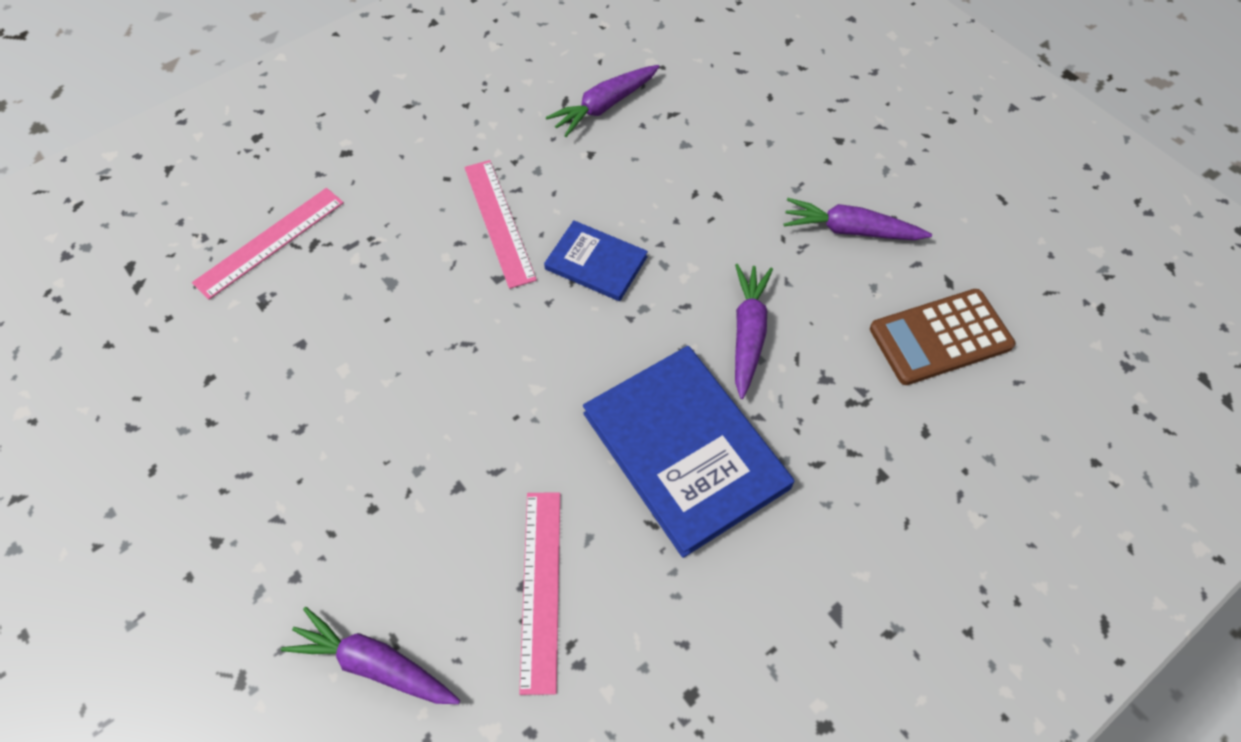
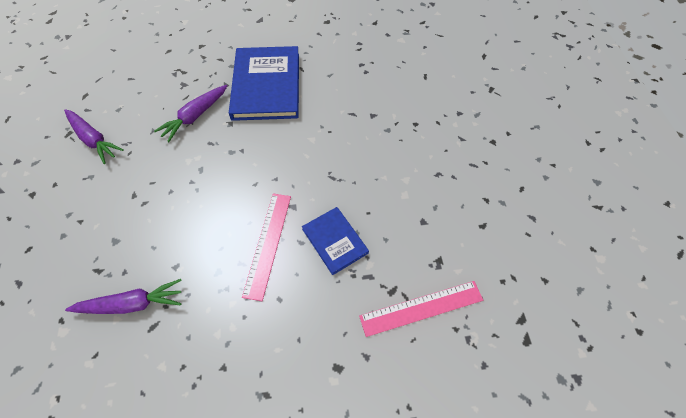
camera: 150 degrees left, 0 degrees up
(375, 664) = (435, 72): purple carrot -> none
(541, 588) = (359, 68): pink ruler -> none
(596, 263) = (234, 188): blue book -> blue book (335, 241)
(940, 337) = (119, 77): brown calculator -> none

